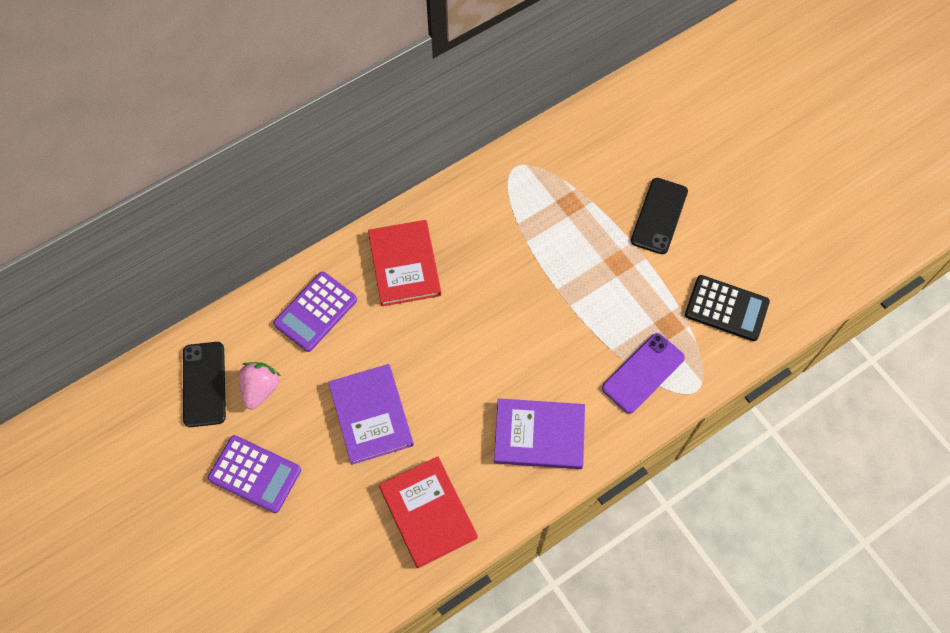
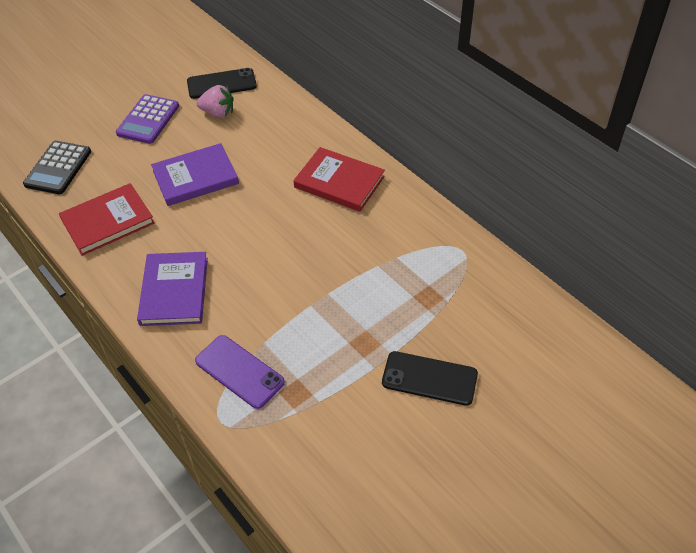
camera: 85 degrees right, 15 degrees down
(315, 312) = (287, 134): purple calculator -> none
(404, 265) = (339, 182): red book -> red book turned 45 degrees clockwise
(726, 308) = (321, 450): black calculator -> black calculator (58, 168)

